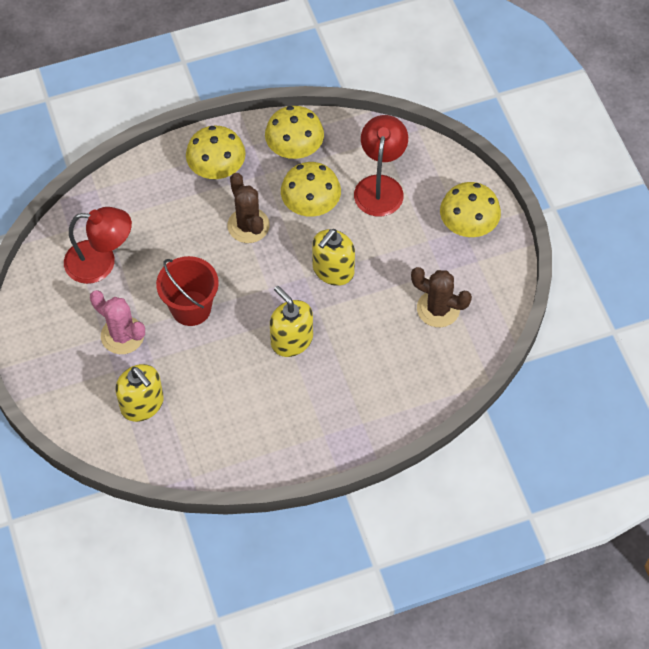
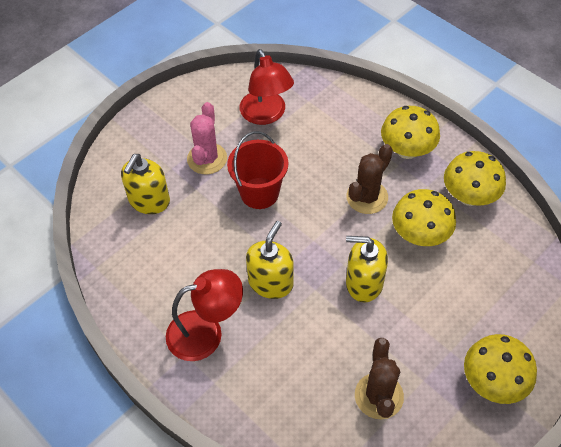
camera: 65 degrees right, 5 degrees down
(380, 186) = (481, 282): red lamp -> red lamp (206, 332)

